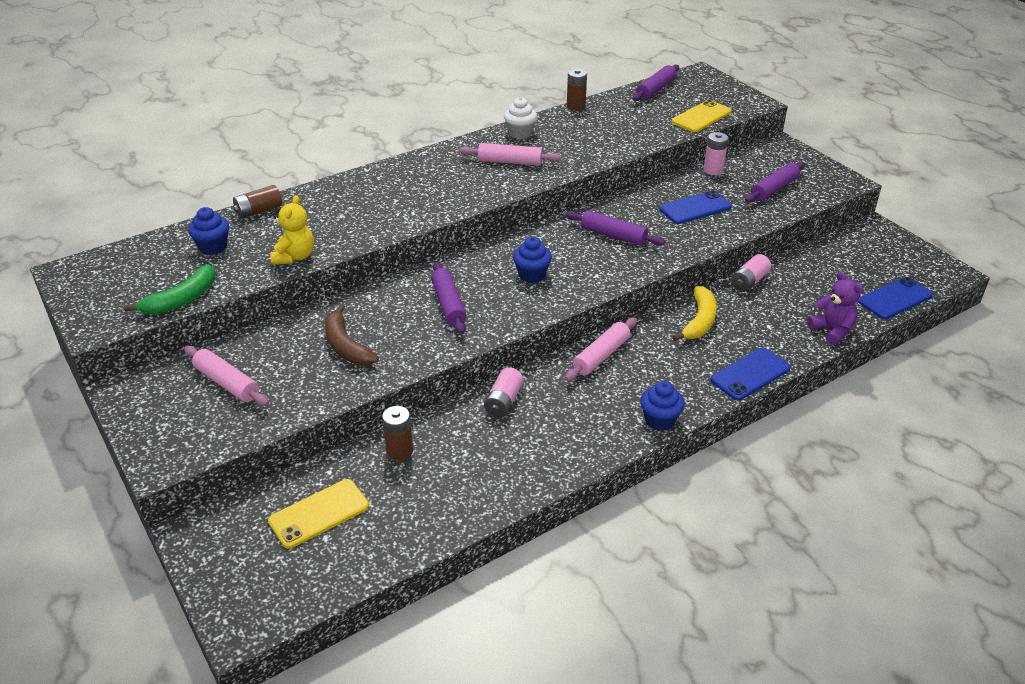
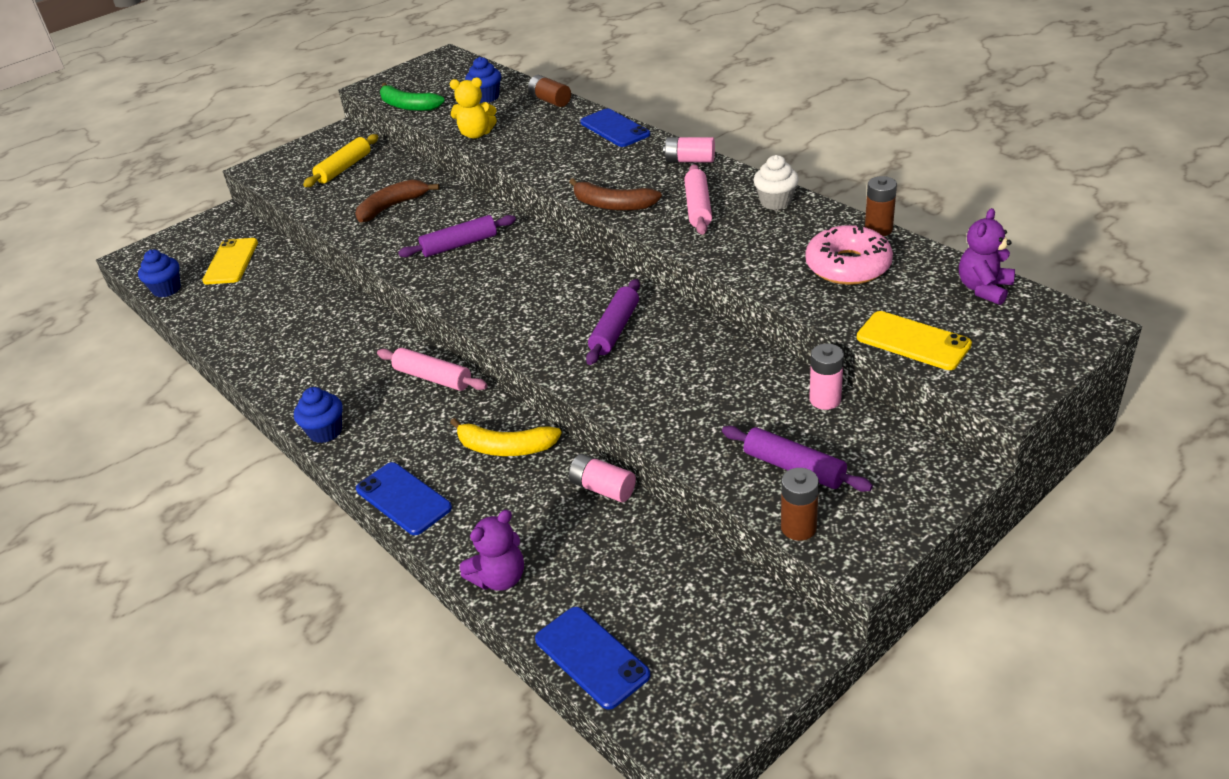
camera: 85 degrees right, 0 degrees up
(227, 383) = (344, 168): pink rolling pin -> yellow rolling pin
(319, 514) = (231, 262): yellow phone -> yellow phone turned 45 degrees clockwise
(399, 451) = (296, 283): brown battery -> brown battery (798, 527)
(483, 196) = (612, 205): none -> brown banana
(503, 401) = (360, 326): pink battery -> pink battery (690, 160)
(532, 275) = (519, 284): blue cupcake -> blue cupcake (167, 289)
(614, 122) = (848, 266): none -> pink donut
(655, 89) = (984, 289): purple rolling pin -> purple teddy bear
(695, 208) = (706, 391): blue phone -> blue phone (615, 128)

